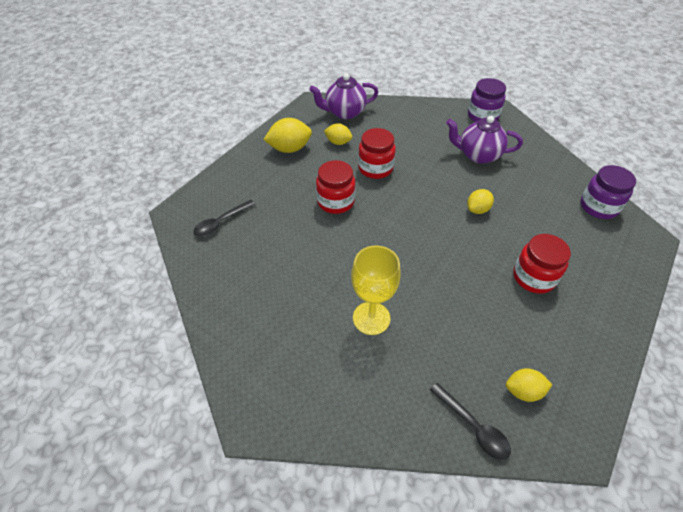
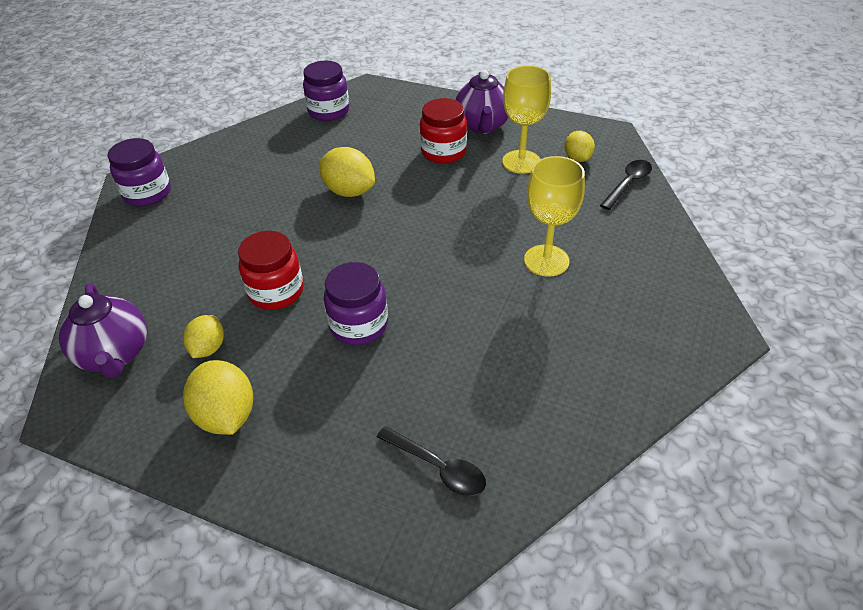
camera: 100 degrees left, 5 degrees down
(335, 202) = (359, 325): red jar -> purple jar
(477, 209) = (349, 191): yellow lemon -> yellow lemon, size x1.59
(478, 155) = (241, 194): purple teapot -> purple teapot (482, 126)
(517, 336) = (521, 162): none -> yellow goblet

